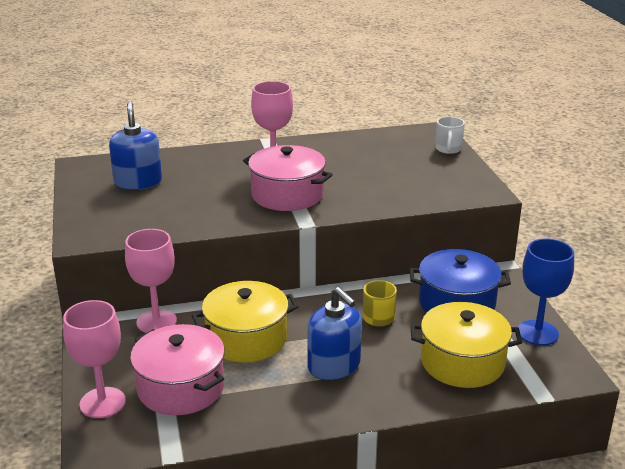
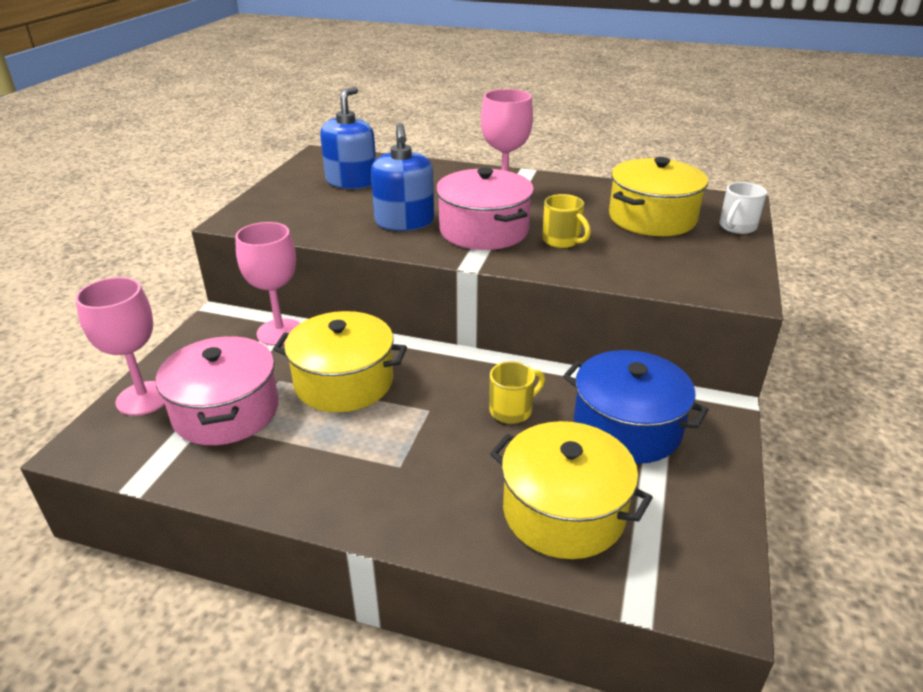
camera: 30 degrees right, 5 degrees up
(334, 366) = (402, 451): blue soap dispenser -> blue soap dispenser (404, 222)
(348, 188) = (562, 241): none -> yellow mug
(390, 156) = (652, 218): none -> yellow pot
(537, 333) = (708, 512): blue goblet -> none

